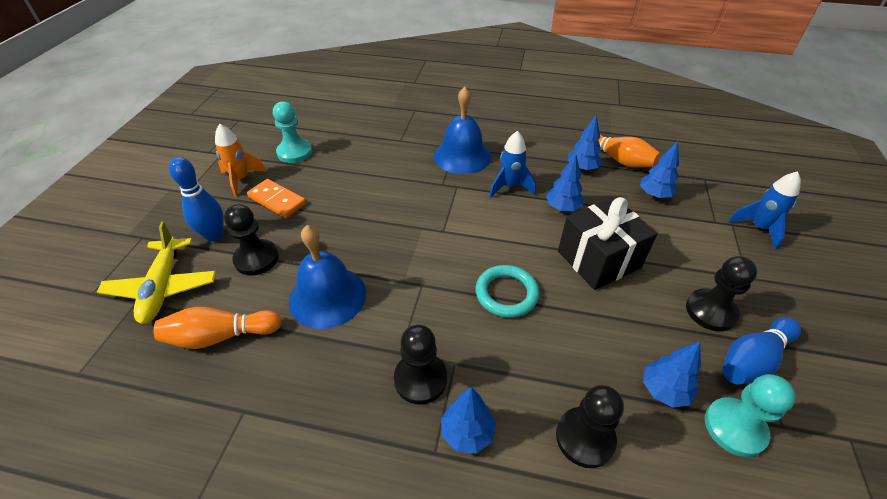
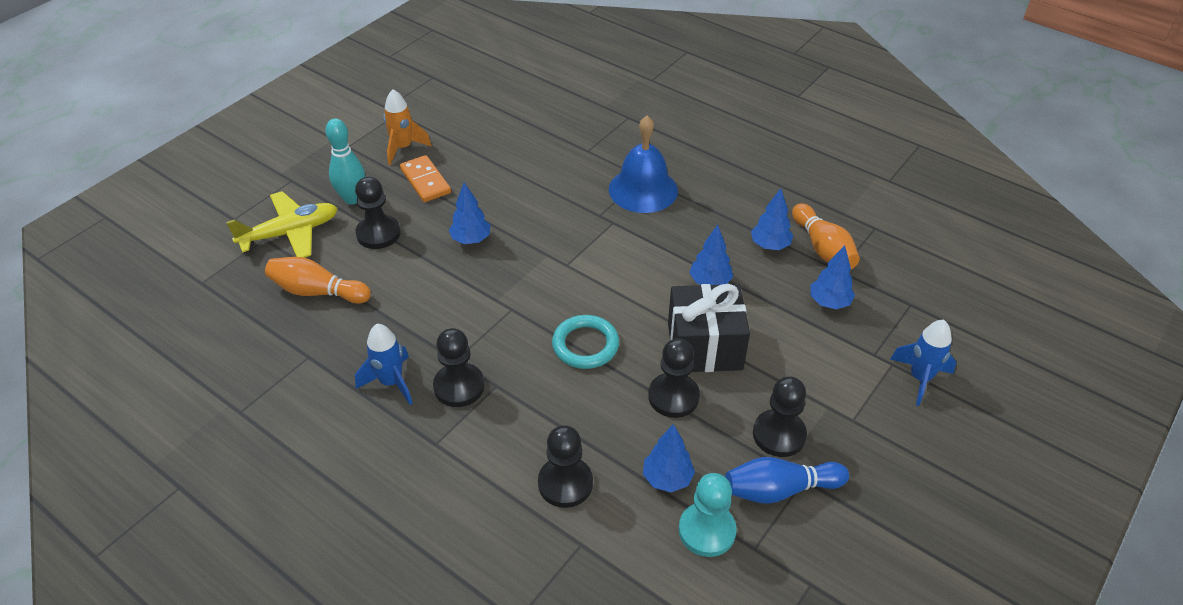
camera: 25 degrees right, 0 degrees up
(163, 287) = (290, 233): yellow plane -> yellow plane turned 135 degrees counterclockwise
(214, 235) = (352, 198): blue bowling pin -> turquoise bowling pin
(294, 152) = (469, 133): turquoise pawn -> none
(327, 296) = (421, 289): blue bell -> none
(467, 432) = (470, 440): blue tree -> blue tree (471, 239)
(509, 187) = (669, 241): blue rocket -> blue rocket (391, 382)
(609, 311) = (673, 397): none -> black pawn

